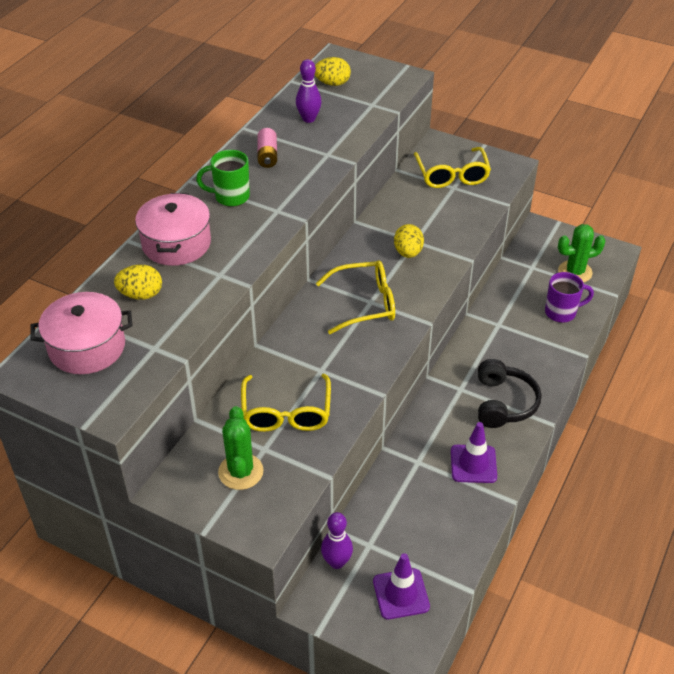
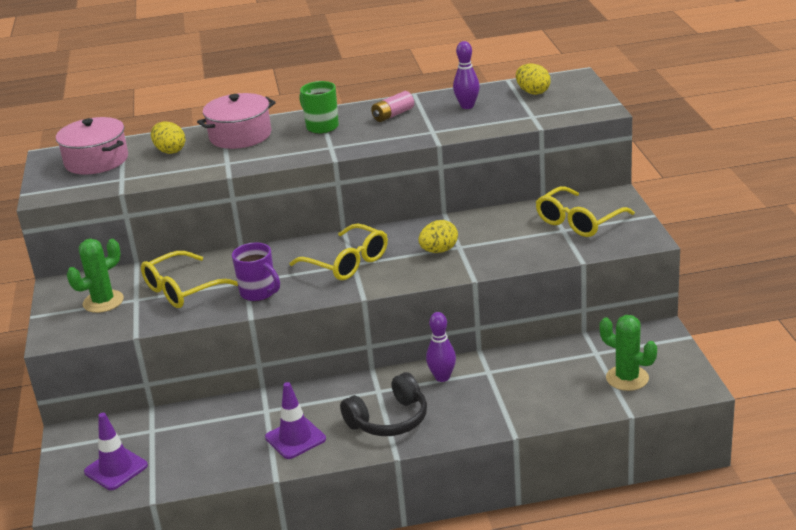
camera: 55 degrees right, 15 degrees down
(336, 562) = (119, 424): purple bowling pin -> purple bowling pin (442, 377)
(561, 312) = (556, 396): purple mug -> purple mug (259, 293)

